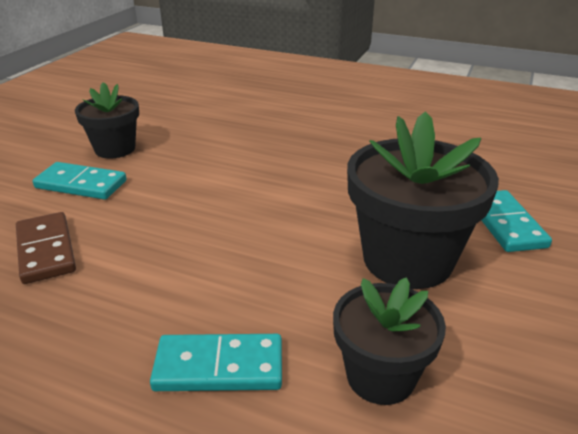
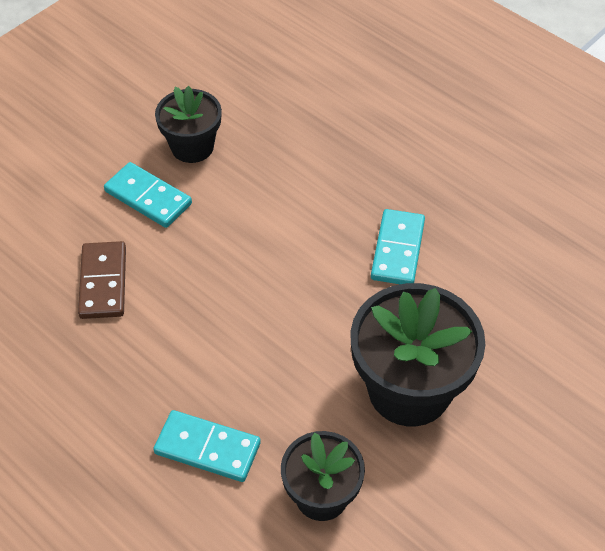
camera: 20 degrees right, 20 degrees up
(505, 224) = (532, 374): turquoise domino -> turquoise domino (398, 250)

